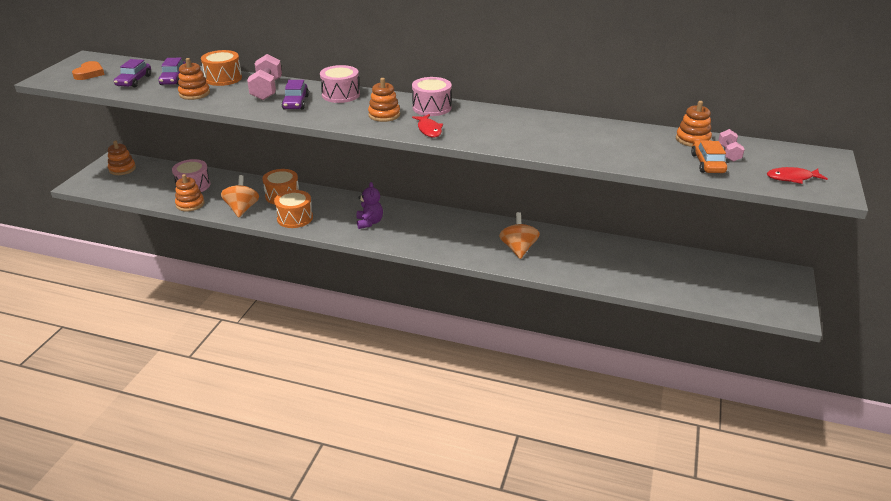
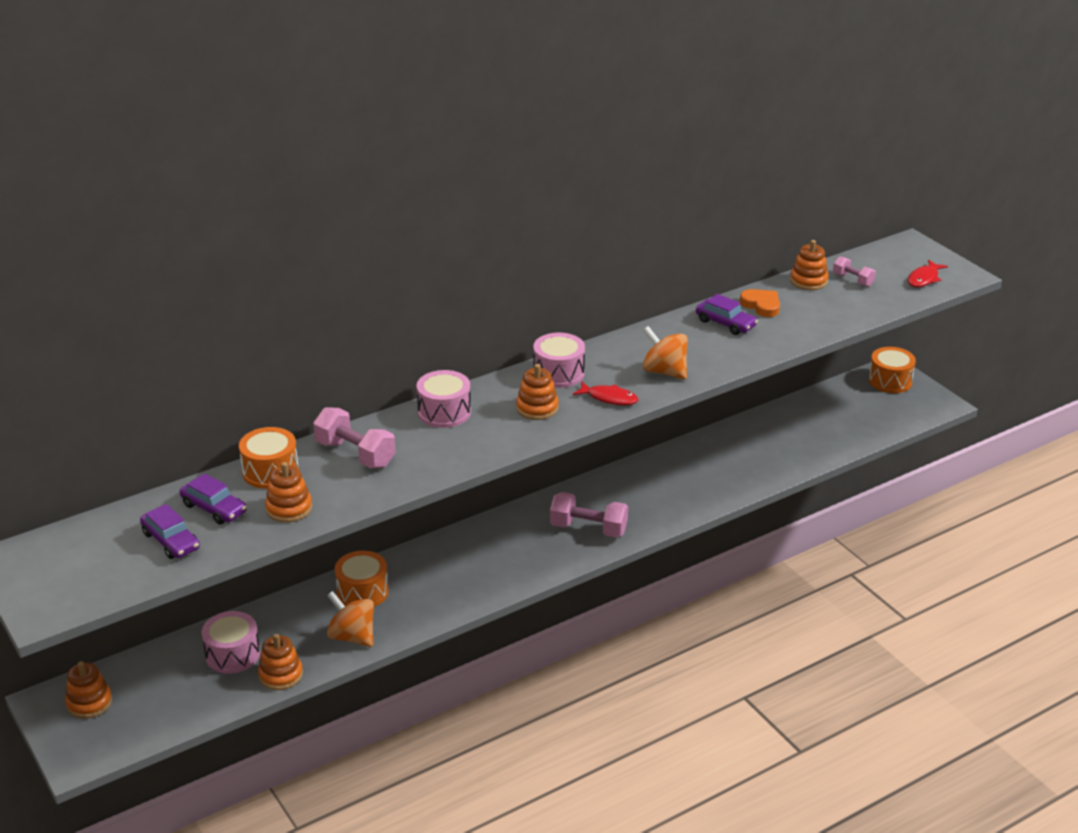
camera: 50 degrees left, 0 degrees up
(89, 73) = (82, 570): orange heart -> orange heart (761, 305)
(295, 102) = (423, 449): purple car -> purple car (725, 323)
(295, 218) = (429, 604): orange drum -> orange drum (890, 381)
(369, 222) = (510, 555): purple teddy bear -> none
(428, 236) = (588, 529): none -> pink dumbbell
(518, 249) = (681, 486): orange spinning top -> orange spinning top (664, 372)
(707, 163) = (857, 299): orange car -> none

